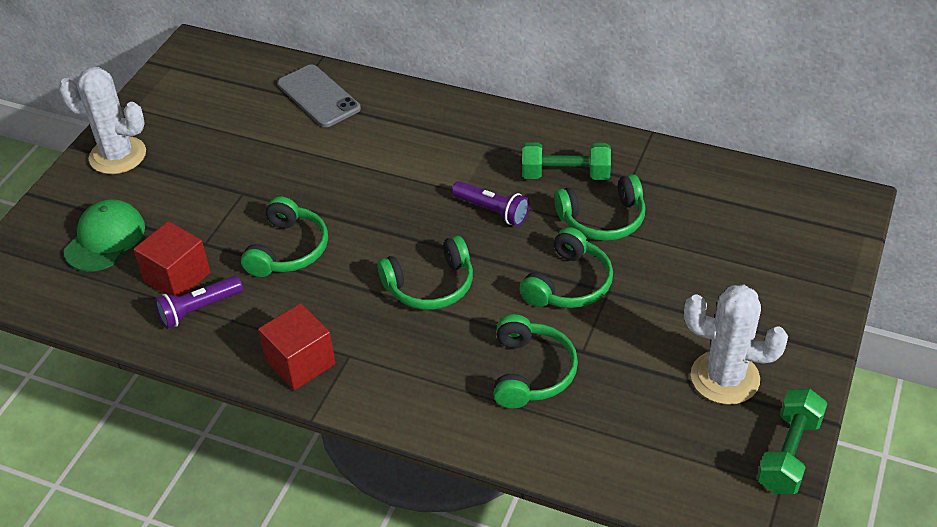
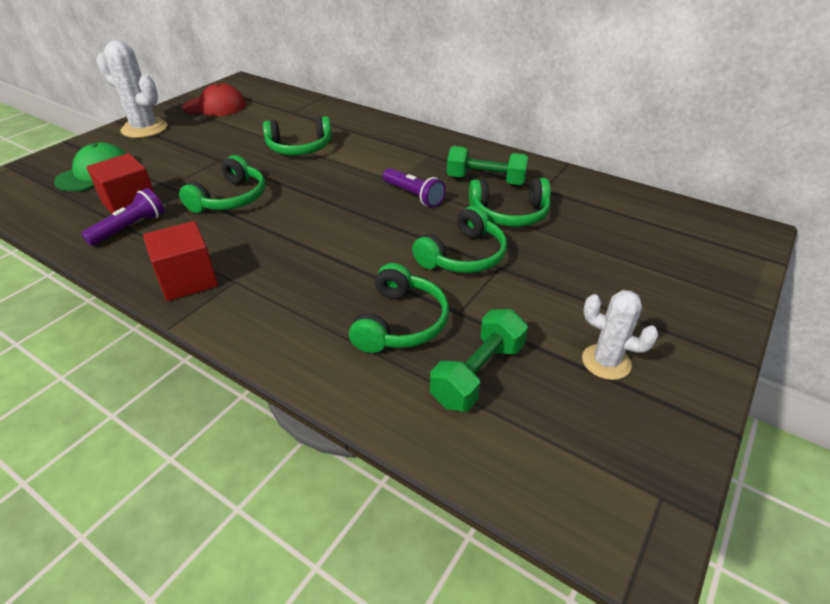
camera: 10 degrees right, 5 degrees down
(186, 100) = (215, 106): none -> red cap
(198, 309) = (130, 228): purple flashlight -> purple flashlight turned 150 degrees clockwise
(318, 96) = (310, 114): grey phone -> none
(430, 285) = (336, 239): green headphones -> green headphones (299, 148)
(725, 378) = (606, 362): white cactus -> white cactus, size x0.63
(788, 453) = (674, 458): green dumbbell -> green dumbbell (478, 374)

